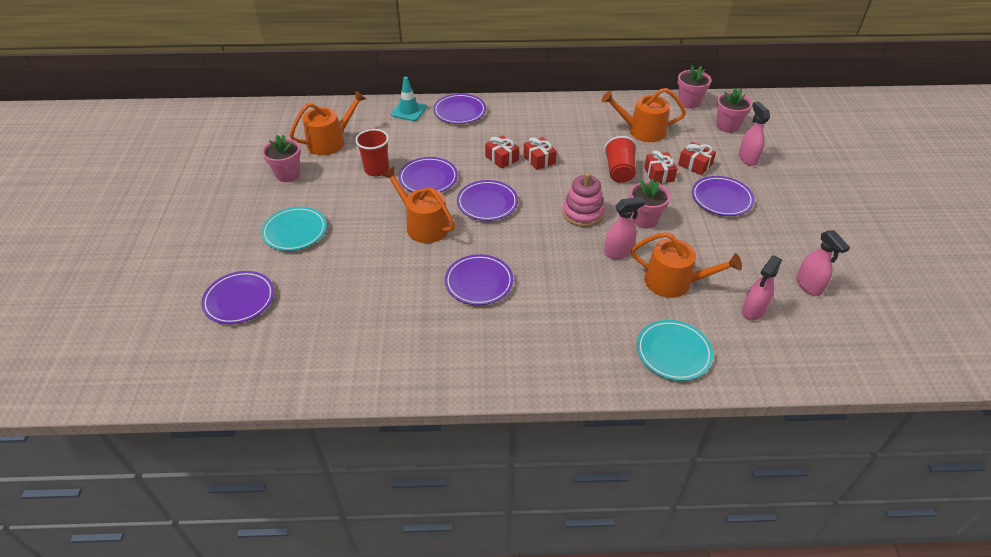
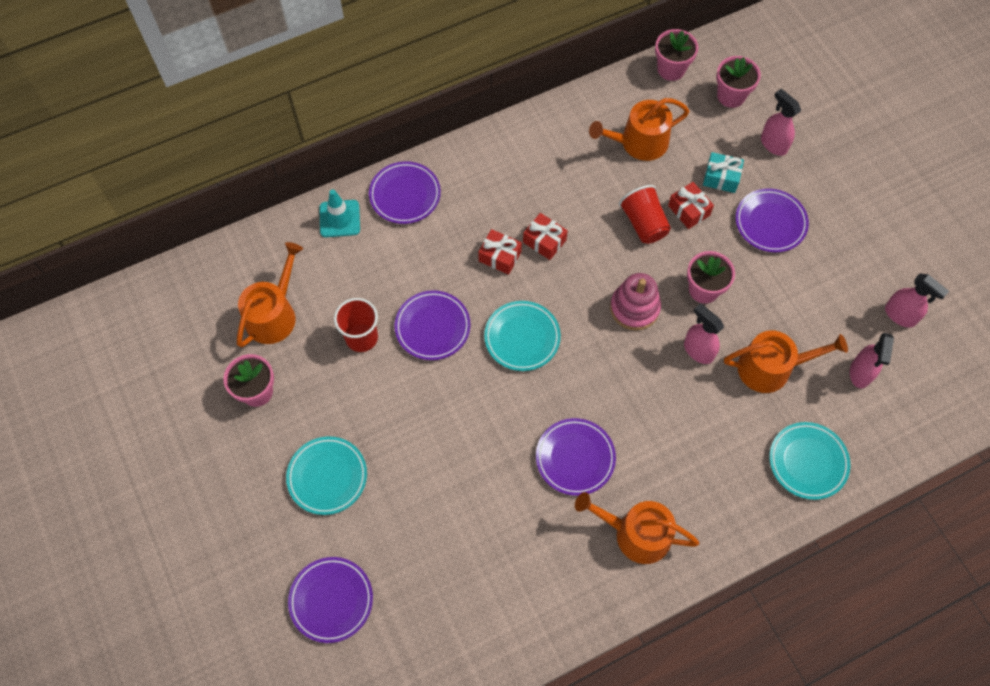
camera: 25 degrees left, 20 degrees up
(423, 225) = (468, 402): orange watering can -> orange watering can (635, 533)
(487, 203) = (522, 338): purple plate -> turquoise plate
(618, 252) = (698, 350): pink spray bottle -> pink spray bottle turned 90 degrees counterclockwise
(695, 164) = (721, 178): red gift -> turquoise gift

